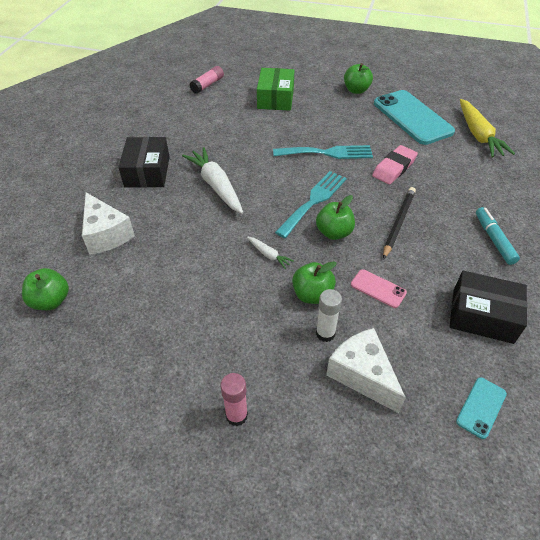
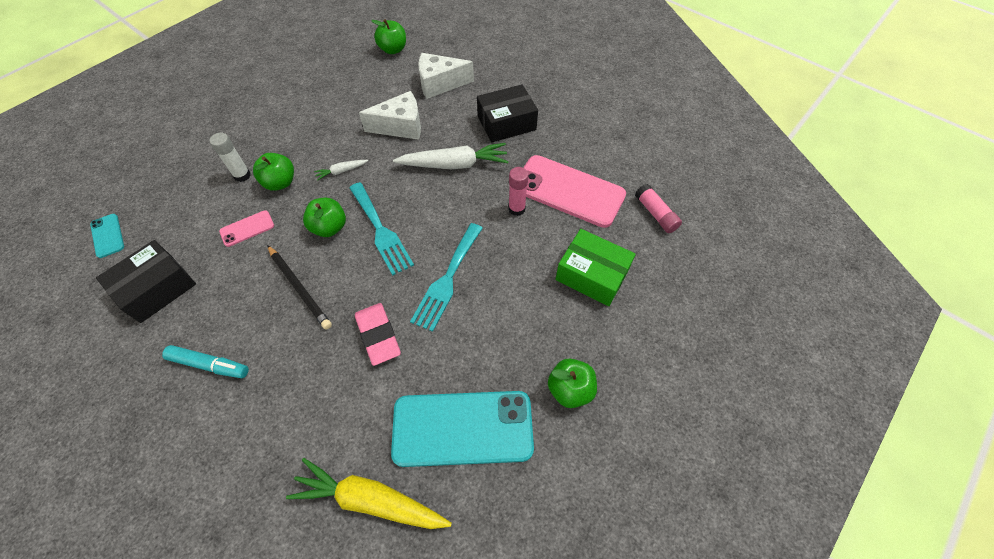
camera: 115 degrees right, 10 degrees up
(147, 172) = (506, 123): black box -> black box turned 45 degrees counterclockwise
(209, 122) = (568, 191): none -> pink phone
(236, 415) = (232, 110): pink glue stick -> pink glue stick (516, 209)
(362, 375) = (194, 181): white cheese -> white cheese (401, 126)

